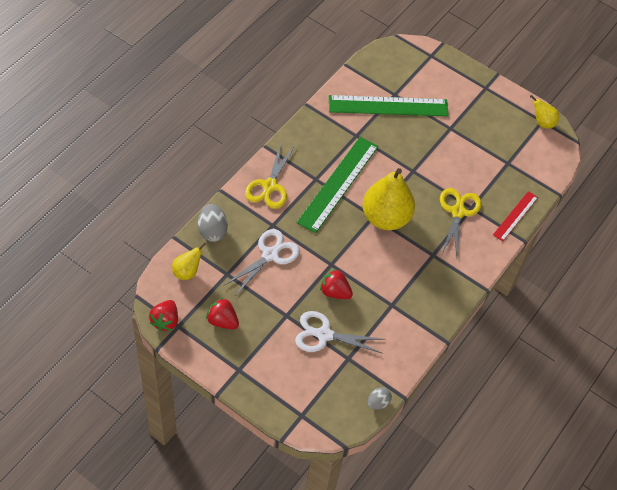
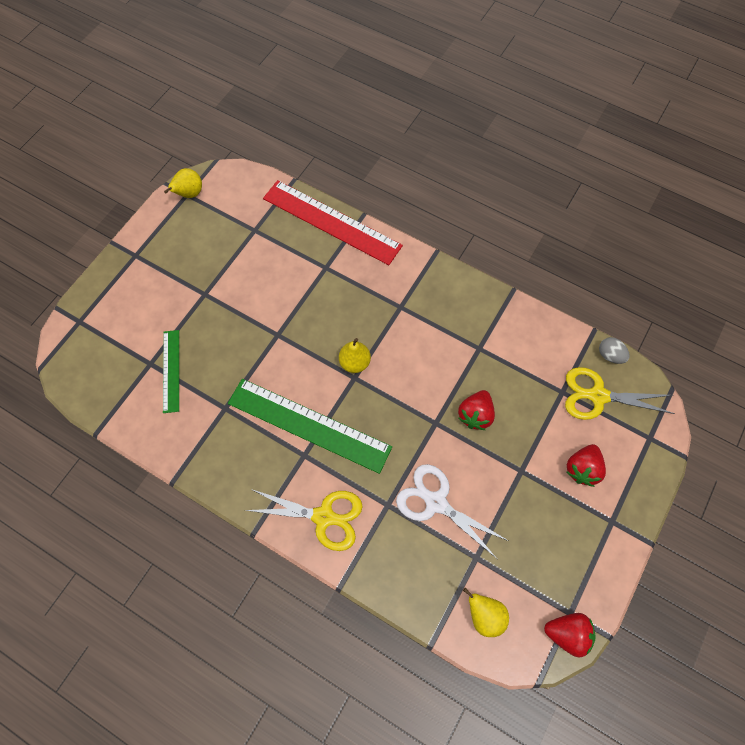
camera: 90 degrees left, 10 degrees up
(212, 231) = (411, 589): grey egg -> none
(222, 321) = (548, 553): red strawberry -> red strawberry (582, 469)
(324, 335) = (538, 422): white scissors -> none
(385, 217) = (355, 362): yellow pear -> yellow pear, size x0.48
(388, 106) = (171, 370): green ruler -> green ruler, size x0.54
(458, 212) = (334, 282): yellow scissors -> yellow scissors (598, 396)
(515, 216) = (331, 222): red ruler -> red ruler, size x1.86

